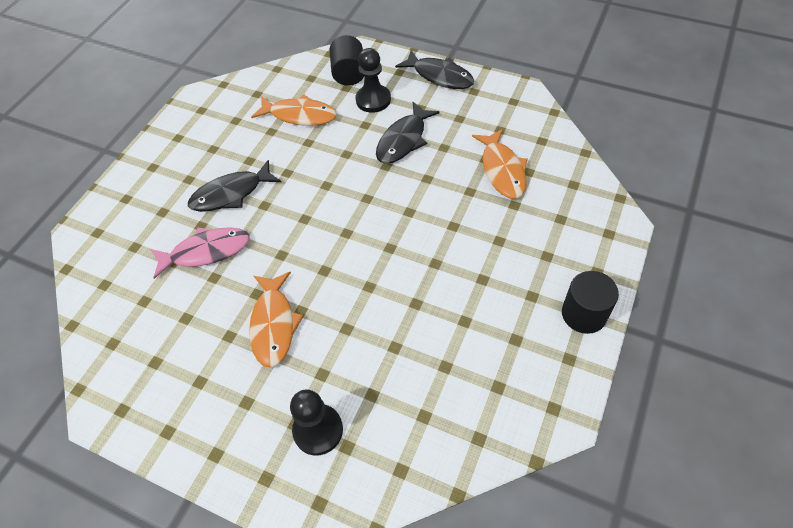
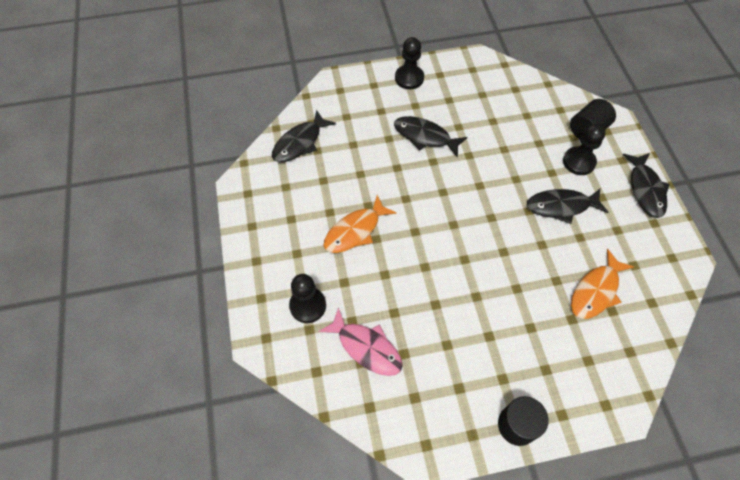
camera: 50 degrees right, 5 degrees up
(116, 312) = (300, 143): none -> black fish
(153, 164) = (409, 78): none -> black pawn
(206, 252) = (373, 156): pink fish -> pink fish (366, 347)
(299, 115) = (521, 127): orange fish -> none

